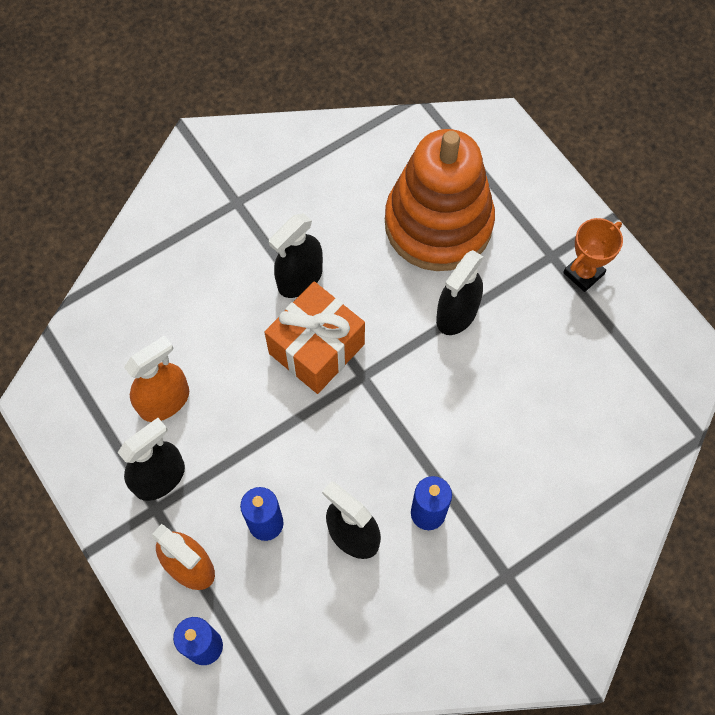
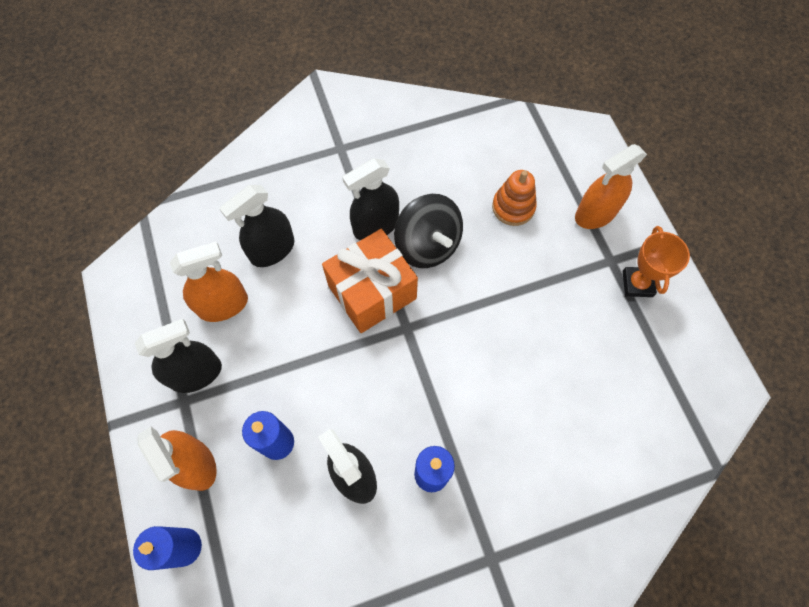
camera: 15 degrees right, 0 degrees up
(360, 285) = (427, 245): none -> black spinning top
(438, 223) = (513, 207): orange stacking toy -> orange stacking toy, size x0.43
(457, 314) = (509, 292): black spray bottle -> black spray bottle (272, 250)
(524, 210) = (595, 214): none -> orange spray bottle
(583, 273) = (637, 284): orange trophy -> orange trophy turned 60 degrees counterclockwise

